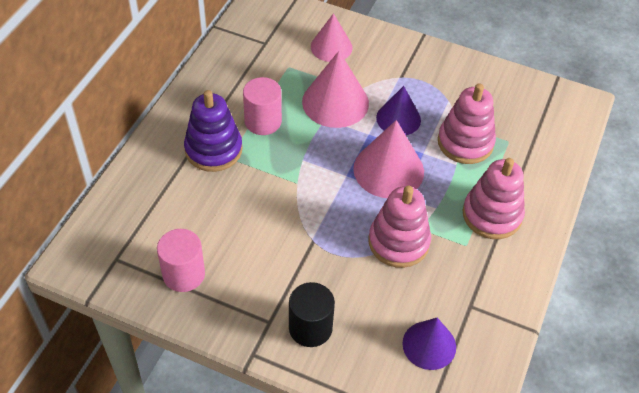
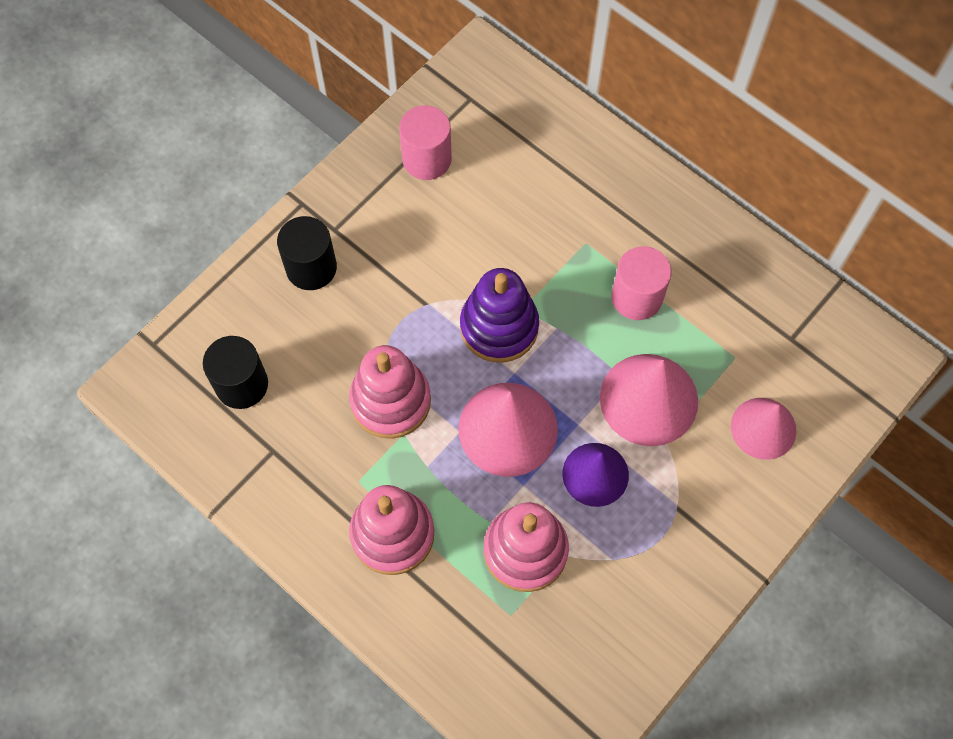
camera: 110 degrees right, 15 degrees up
(213, 150) = (603, 228): purple stacking toy -> purple stacking toy (499, 327)
(429, 345) = (241, 384): purple cone -> black cylinder

